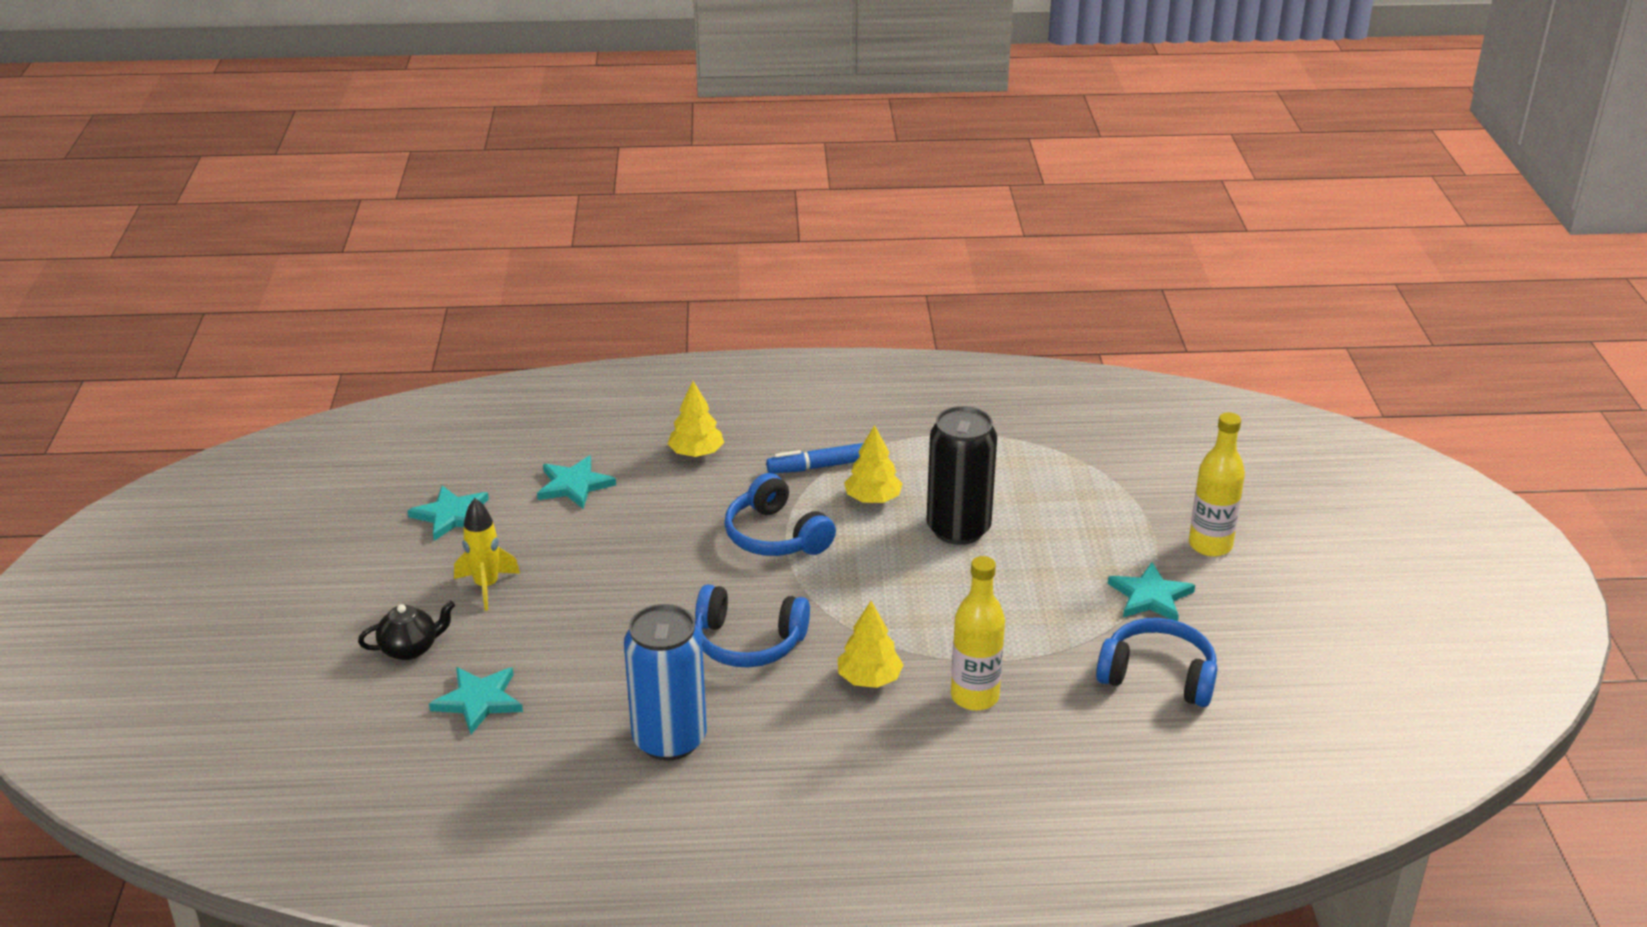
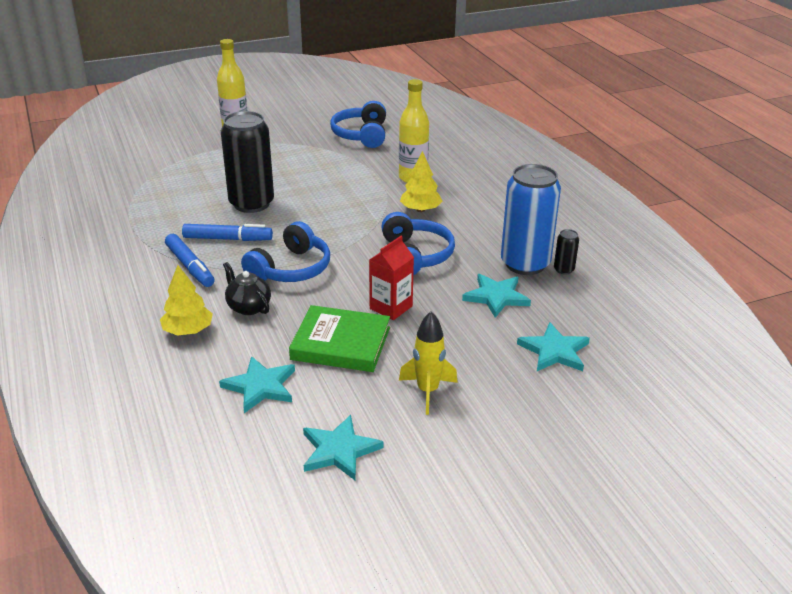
camera: 110 degrees left, 0 degrees up
(410, 648) = (528, 407): black teapot -> black teapot (248, 307)
(606, 546) = (341, 343): none -> green book
(633, 773) = (563, 269): none -> black can
(648, 595) = (391, 307): none -> red carton
(873, 499) = (228, 239): yellow tree -> blue marker
(1150, 596) = (293, 142): turquoise star -> turquoise star (496, 297)

